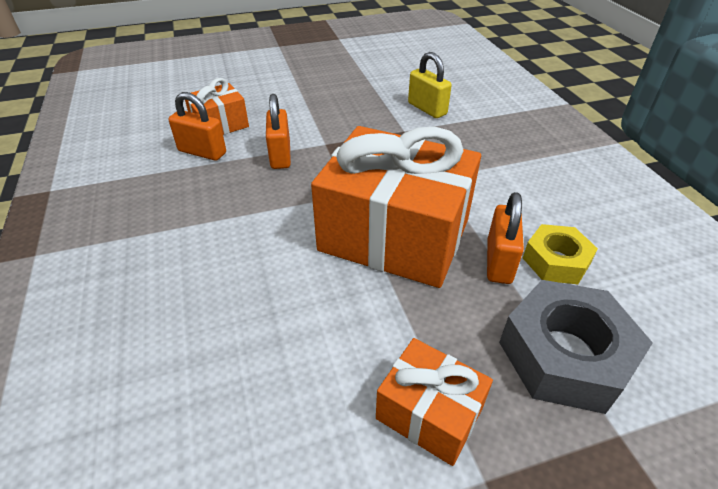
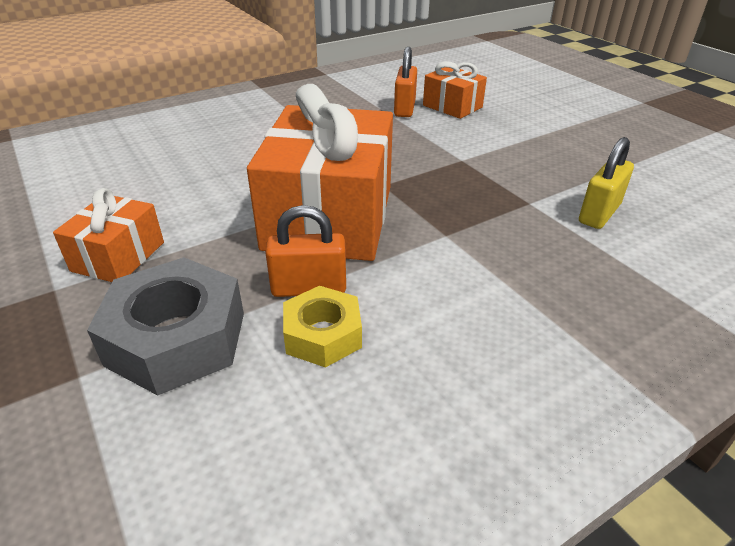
camera: 75 degrees right, 5 degrees down
(280, 155) = (423, 141): orange padlock -> none

